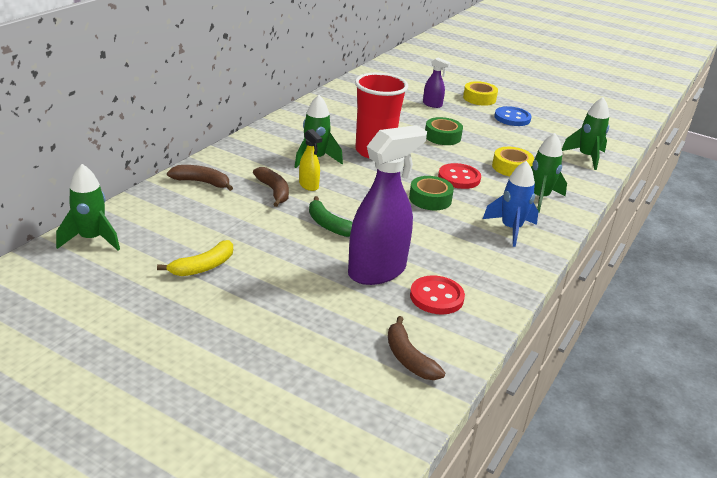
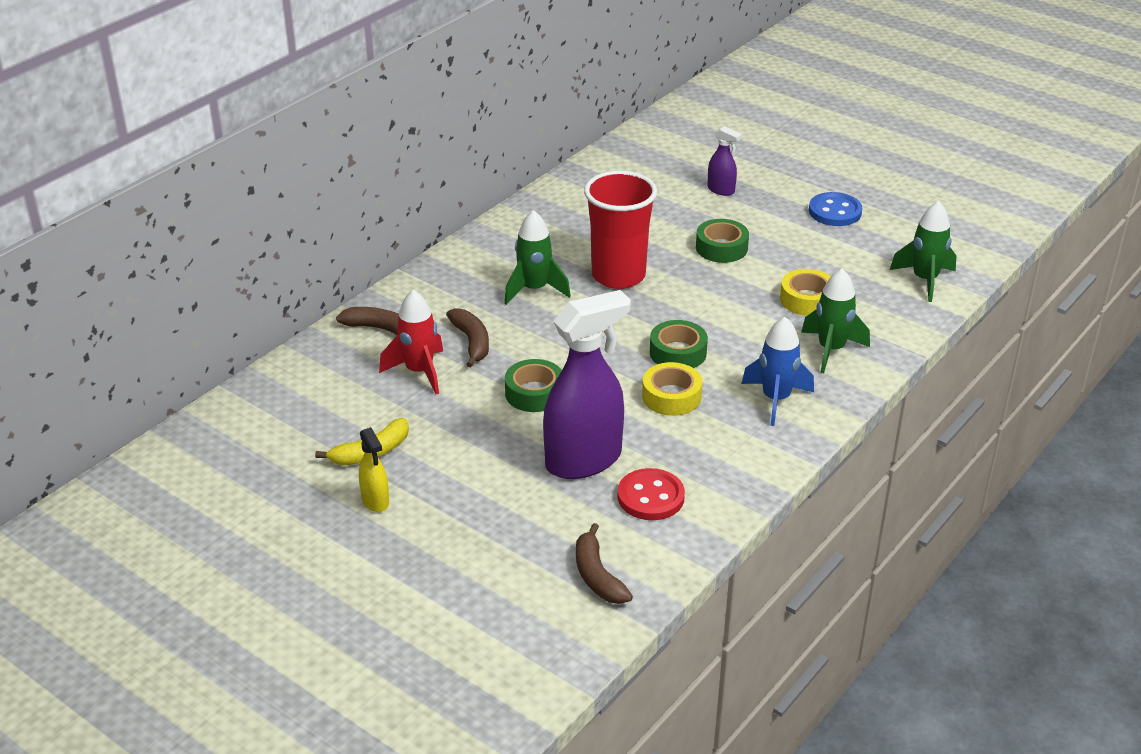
camera: 10 degrees right, 5 degrees up
(91, 239) = (241, 413): green rocket -> none
(236, 210) = (419, 372): none -> red rocket
(309, 185) = (519, 332): yellow spray bottle -> yellow spray bottle (375, 501)
(328, 225) = (534, 393): green banana -> green tape
(459, 178) = (726, 318): red button -> none
(479, 98) = (795, 176): yellow tape -> yellow tape (671, 396)

